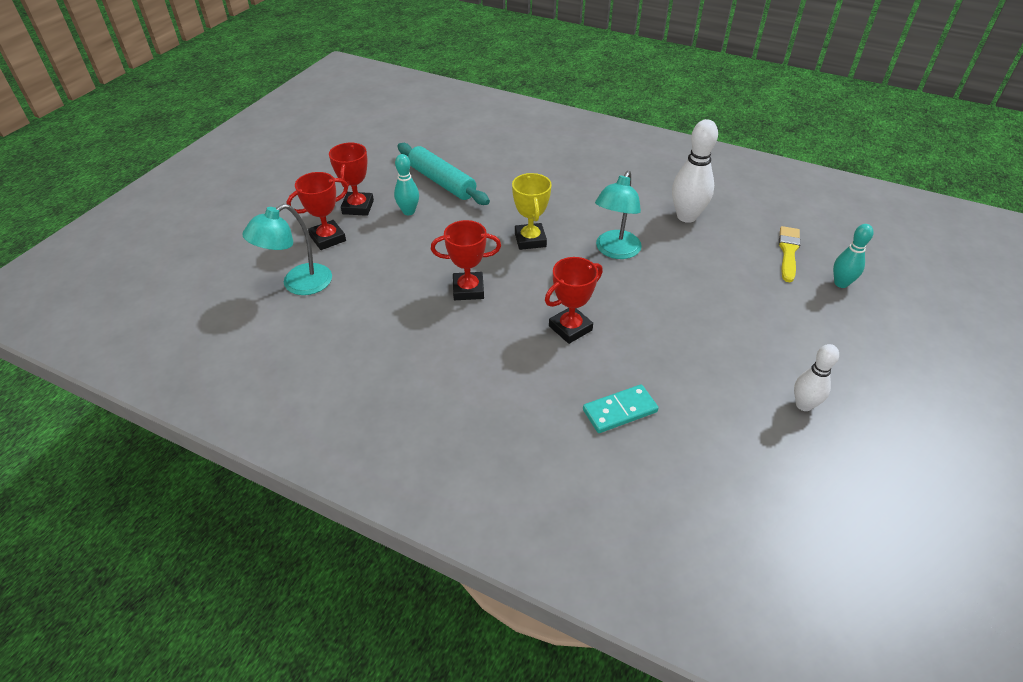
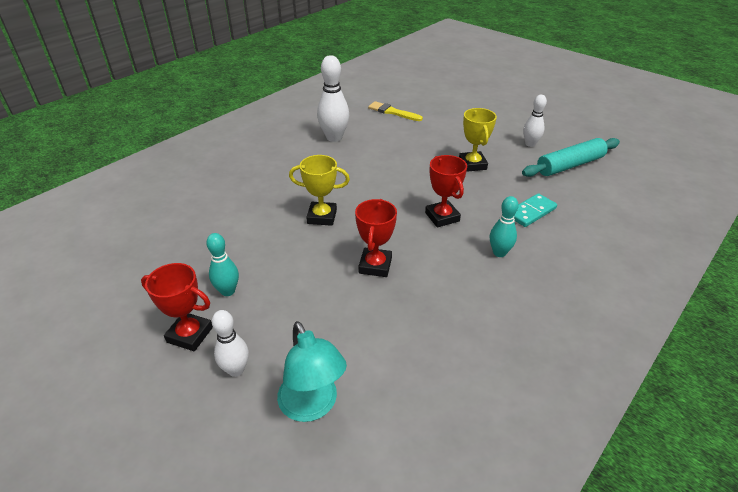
camera: 75 degrees left, 5 degrees down
(328, 238) = (236, 370): red trophy -> white bowling pin
(442, 182) = (191, 258): turquoise rolling pin -> turquoise rolling pin (569, 165)
(615, 251) = (359, 177): turquoise lamp -> none
(619, 411) = (531, 212): turquoise domino -> turquoise domino turned 60 degrees clockwise
(702, 344) = (472, 164): none -> yellow trophy
(841, 283) = (429, 104): turquoise bowling pin -> turquoise bowling pin (499, 253)

